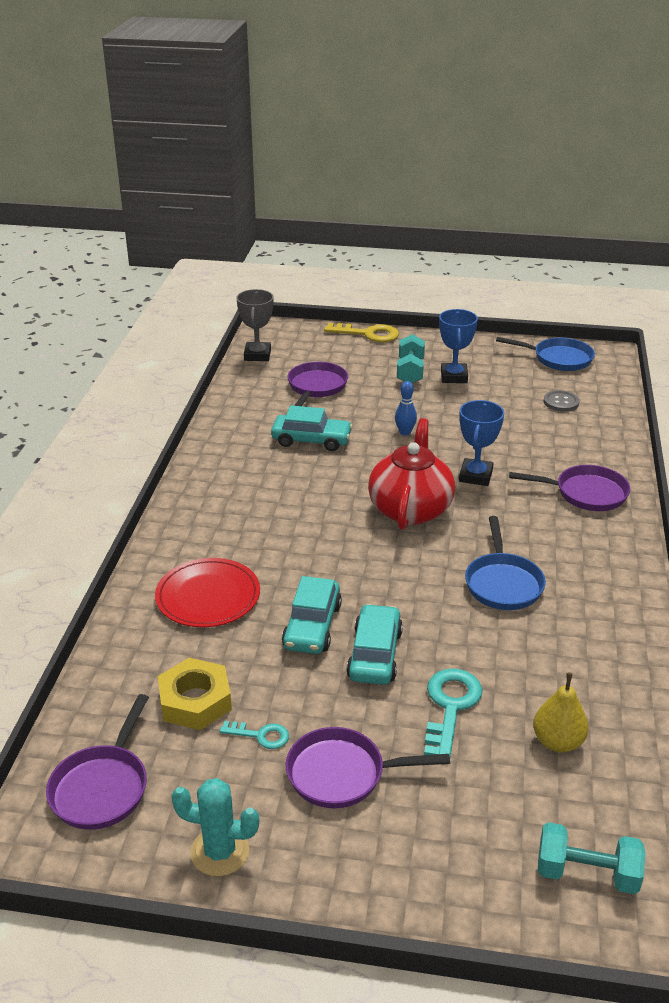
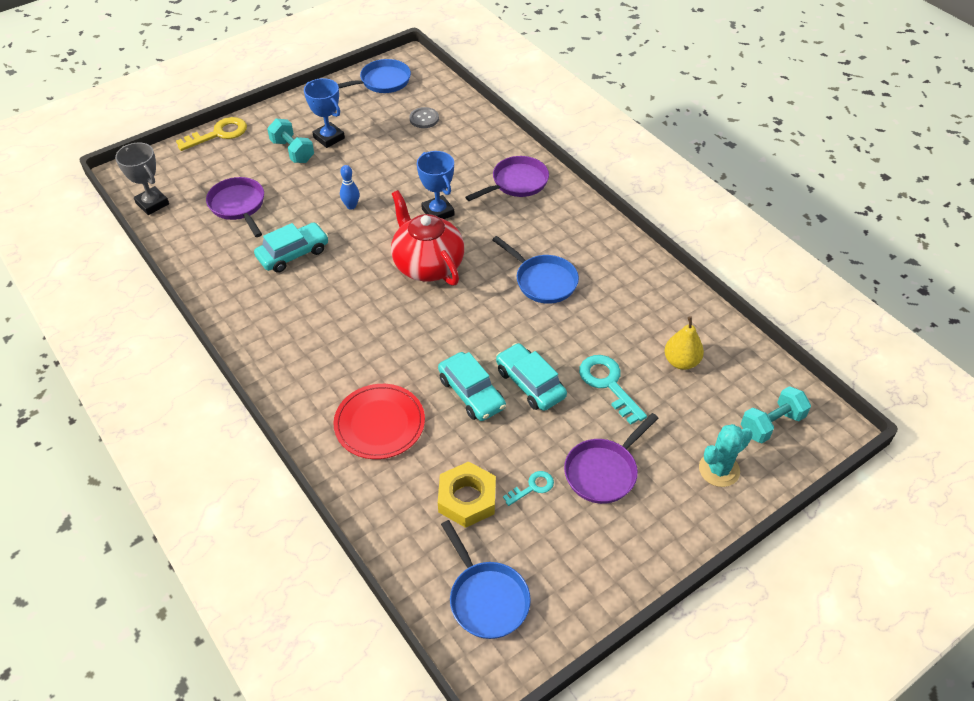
camera: 45 degrees left, 15 degrees up
(102, 787) = (486, 598): purple pan -> blue pan
(219, 852) = (599, 572): turquoise cactus -> turquoise cactus (719, 470)

